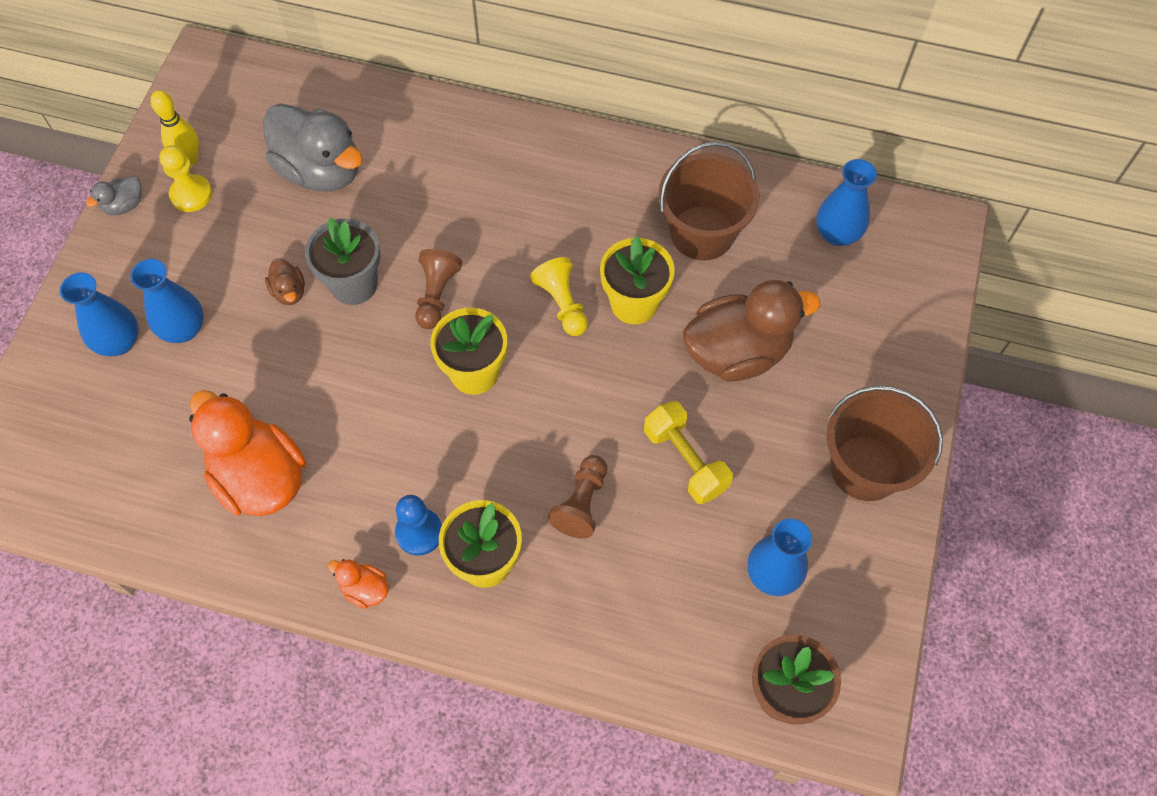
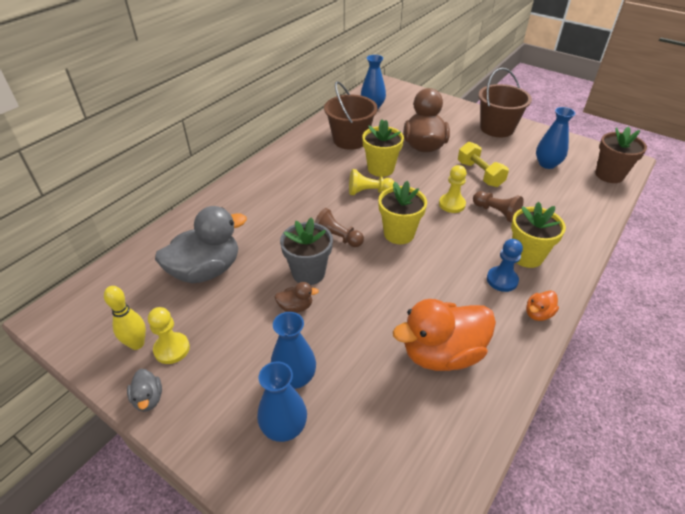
camera: 70 degrees left, 20 degrees down
(577, 432) = (452, 204): none -> yellow pawn
(685, 461) = (479, 174): yellow dumbbell -> yellow dumbbell turned 75 degrees clockwise

